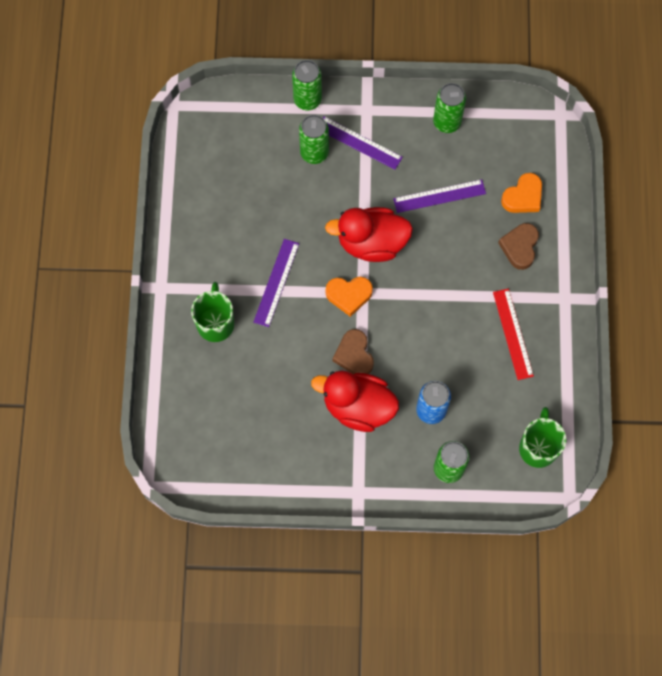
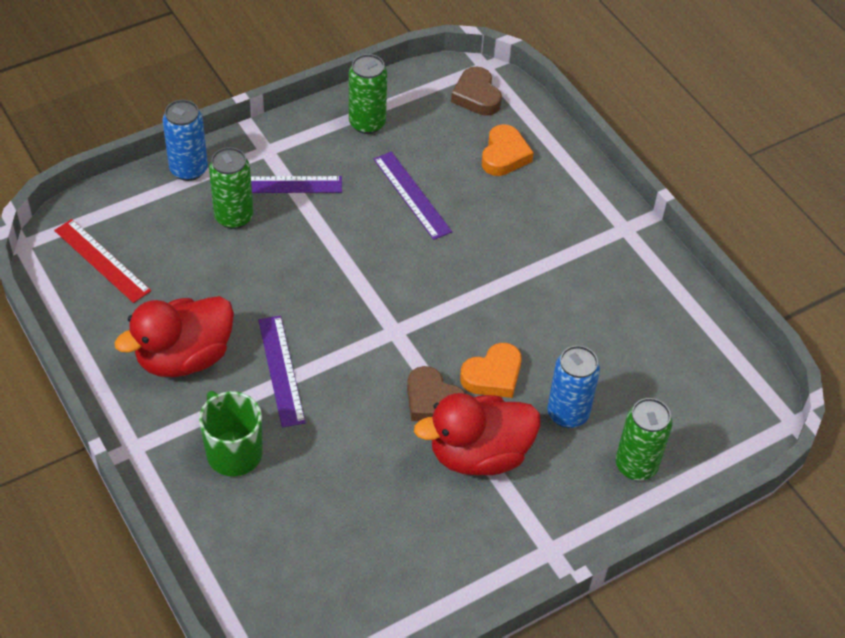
camera: 35 degrees left, 20 degrees down
(307, 100) = (189, 169): green can -> blue can
(349, 295) = (380, 341): orange heart -> orange heart (493, 375)
(371, 243) = (368, 275): red duck -> red duck (184, 357)
(439, 196) = (411, 195): purple ruler -> purple ruler turned 75 degrees counterclockwise
(513, 334) = (597, 289): red ruler -> red ruler (102, 260)
(519, 247) = (538, 203): brown heart -> brown heart (476, 96)
(538, 447) = (717, 389): green mug -> none

